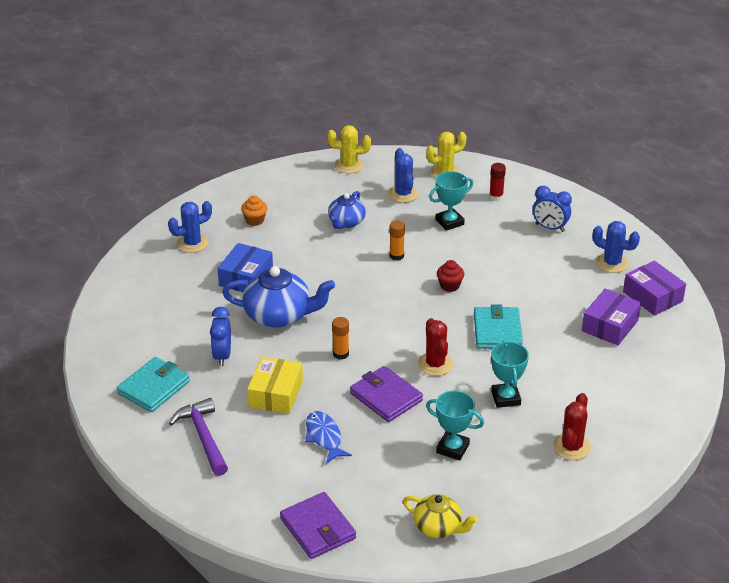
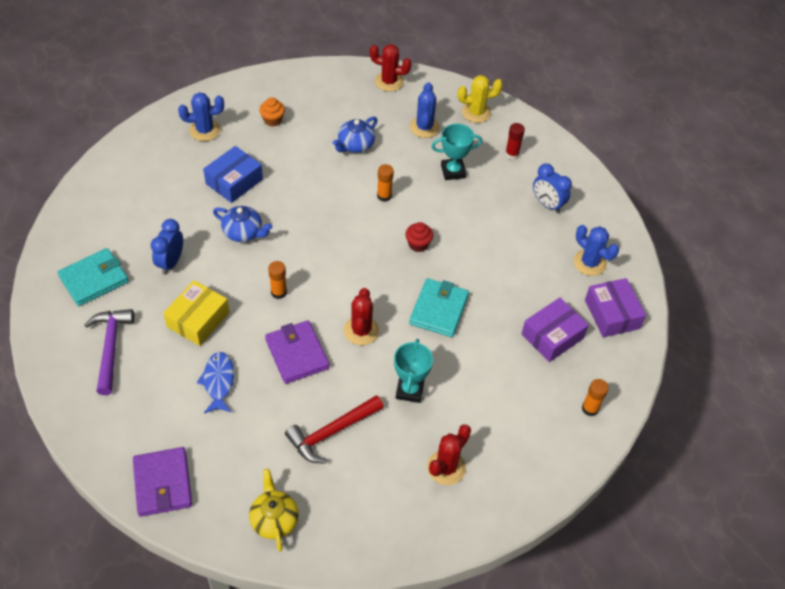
camera: 15 degrees right, 15 degrees up
(279, 315) = (243, 232): blue teapot -> blue teapot, size x0.61
(349, 165) = (389, 81): yellow cactus -> red cactus
(438, 527) = (274, 519): yellow teapot -> yellow teapot turned 150 degrees counterclockwise
(453, 448) = (331, 433): turquoise trophy -> red hammer
(672, 371) = (590, 408): none -> orange glue stick

